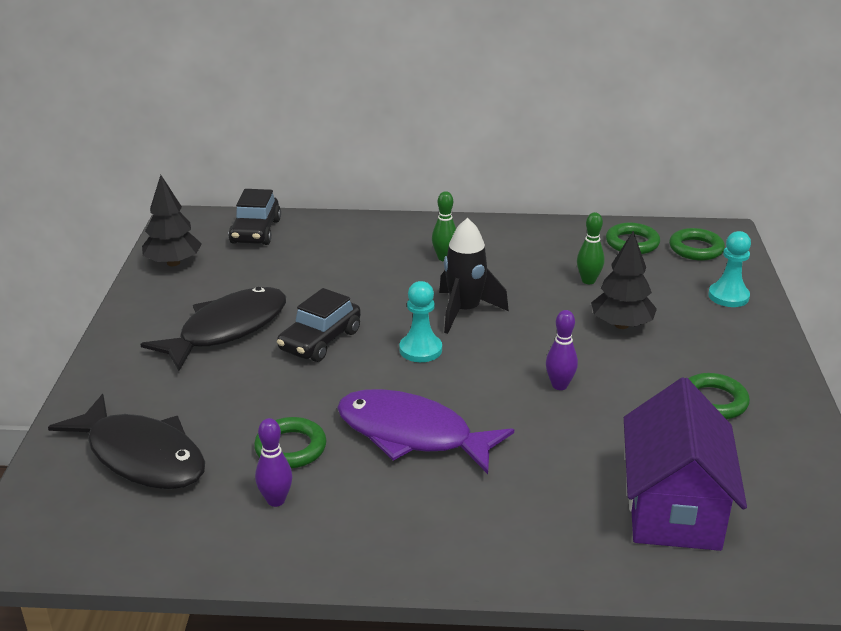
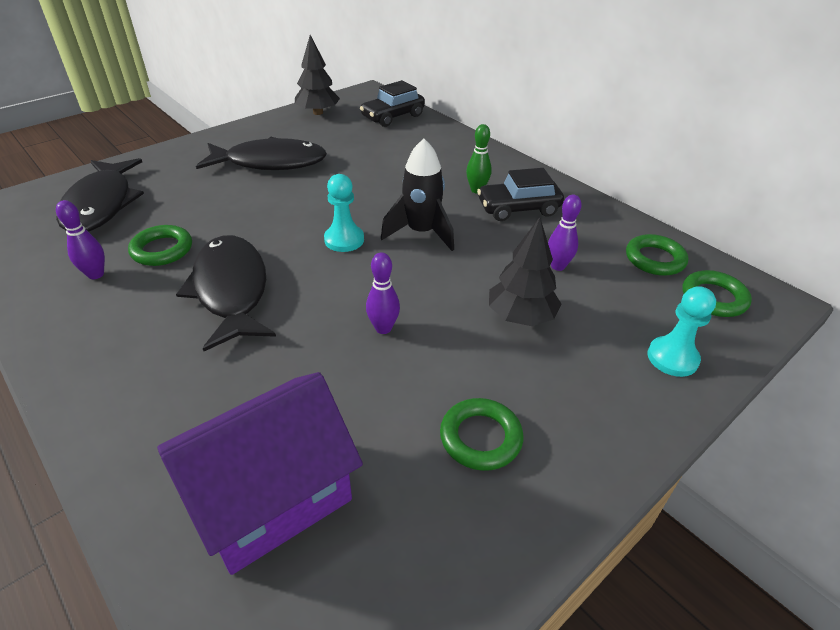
camera: 45 degrees right, 10 degrees up
(320, 340) = (301, 197): black car -> black car (518, 209)
(412, 434) = (231, 290): purple fish -> black fish
(588, 281) = (558, 266): green bowling pin -> purple bowling pin

